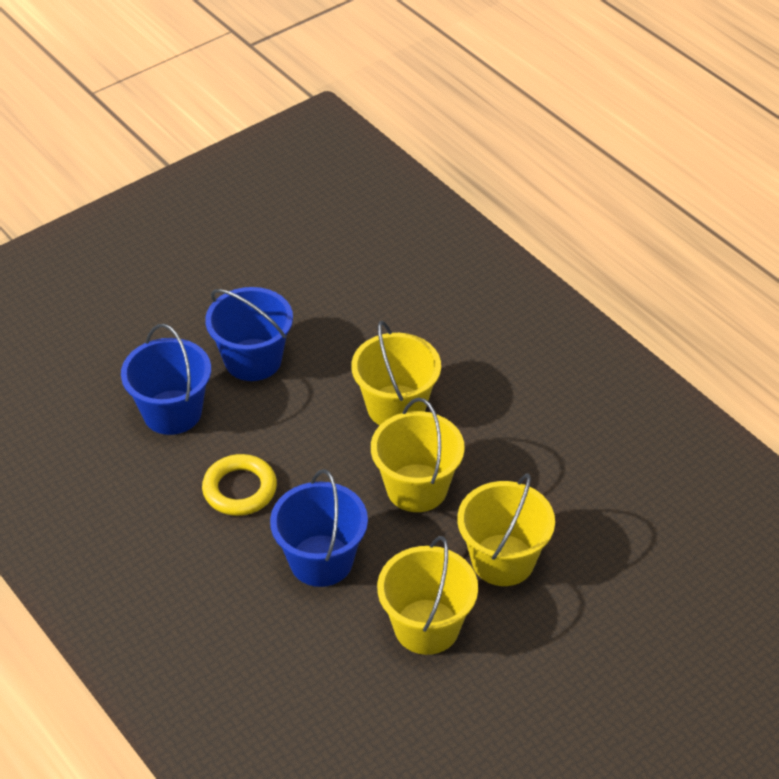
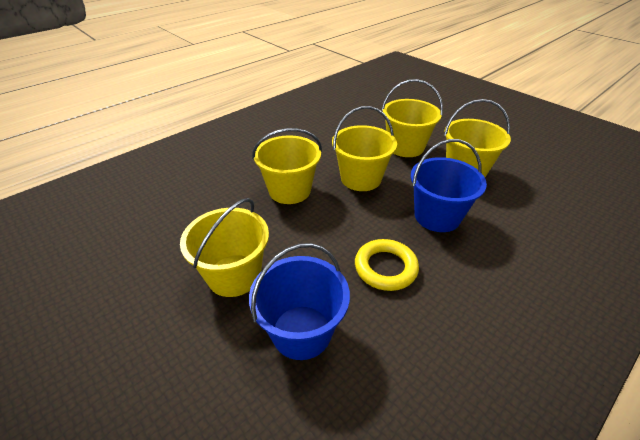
camera: 95 degrees left, 5 degrees down
(253, 360) = (234, 275): blue bucket -> yellow bucket

